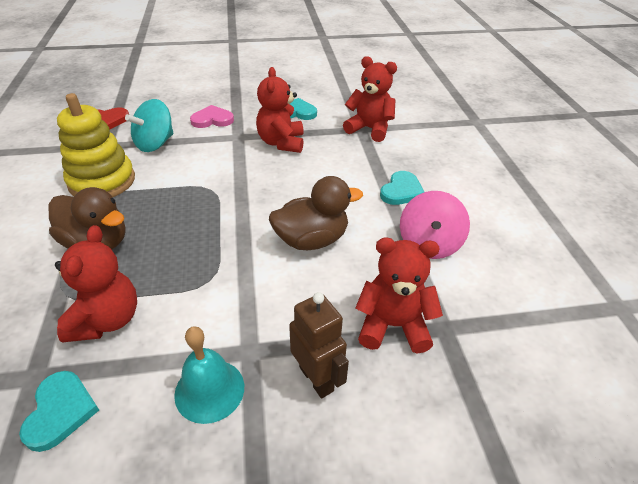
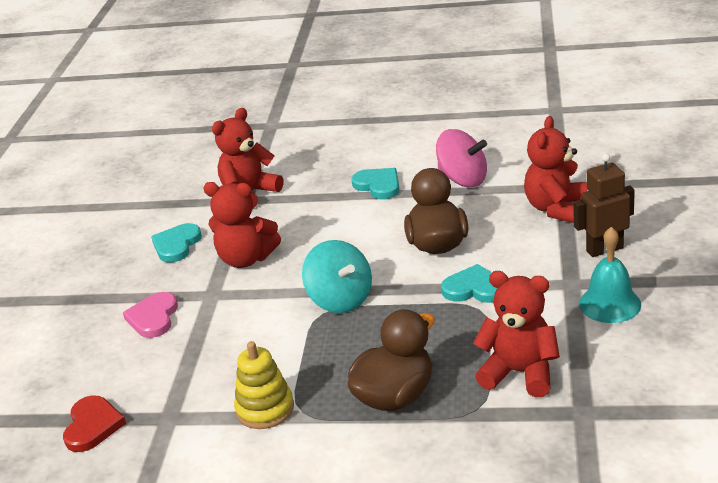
camera: 70 degrees left, 10 degrees down
(60, 411) = (623, 387): turquoise heart -> turquoise heart (474, 288)
(102, 181) = (265, 409): yellow stacking toy -> yellow stacking toy, size x0.65
(155, 144) = (191, 368): turquoise spinning top -> turquoise spinning top (340, 299)

